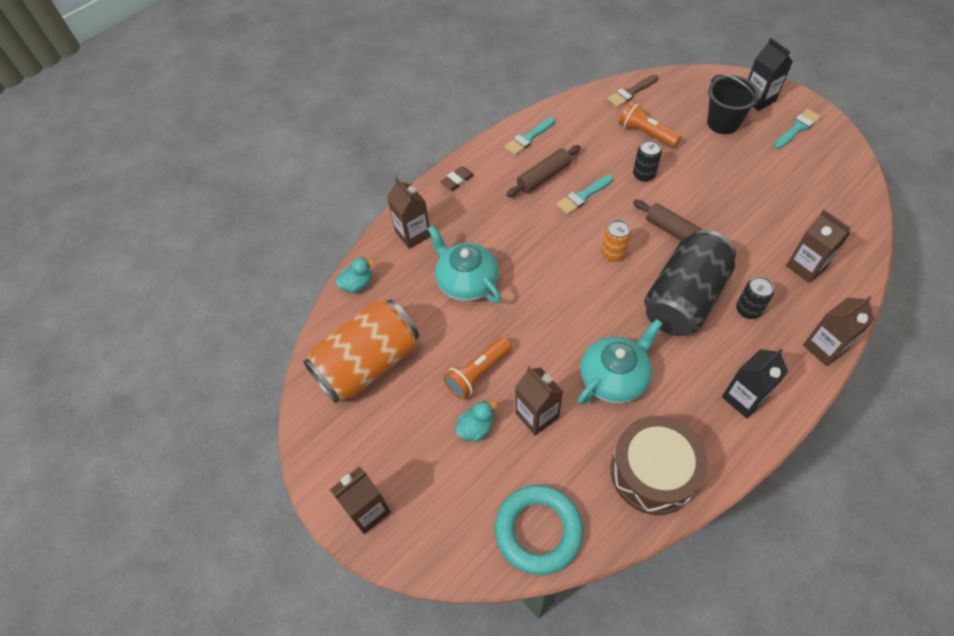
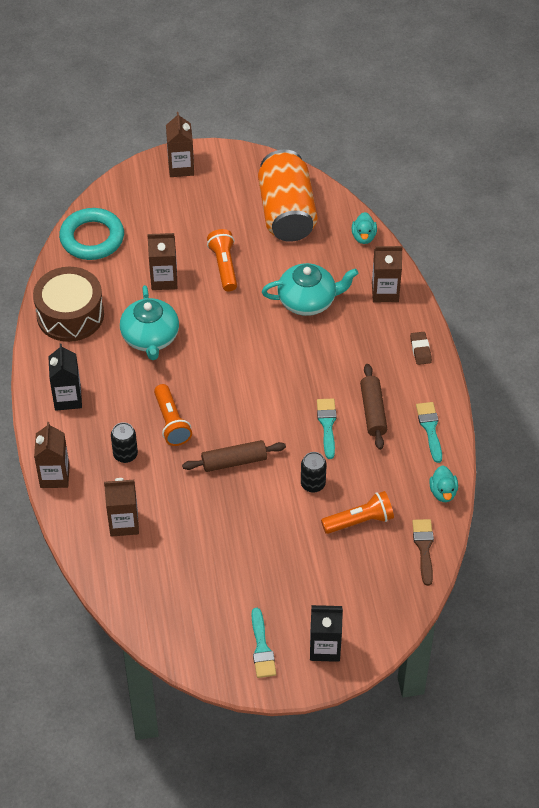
camera: 120 degrees right, 5 degrees down
(476, 428) = (185, 244): turquoise duck -> turquoise duck (443, 492)
(613, 253) = (251, 406): orange can -> none
(684, 298) = (171, 422): black can -> orange flashlight
(723, 123) = (320, 592): black bucket -> none

